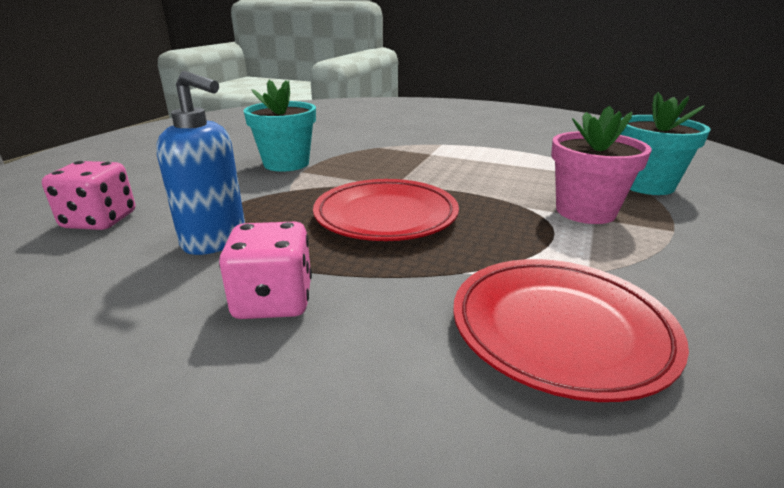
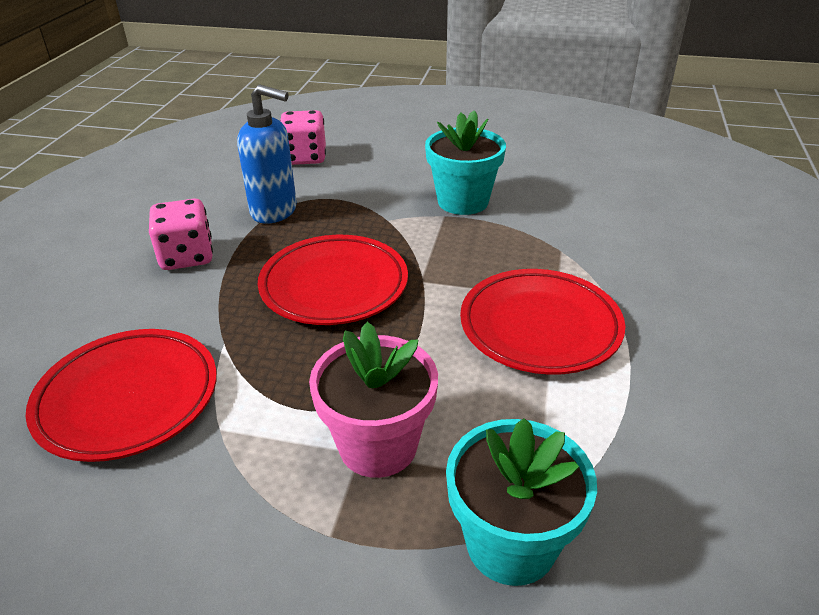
camera: 80 degrees right, 10 degrees up
(215, 241) = (274, 211): blue soap dispenser -> blue soap dispenser turned 90 degrees counterclockwise
(461, 160) = (540, 327): none -> red plate

